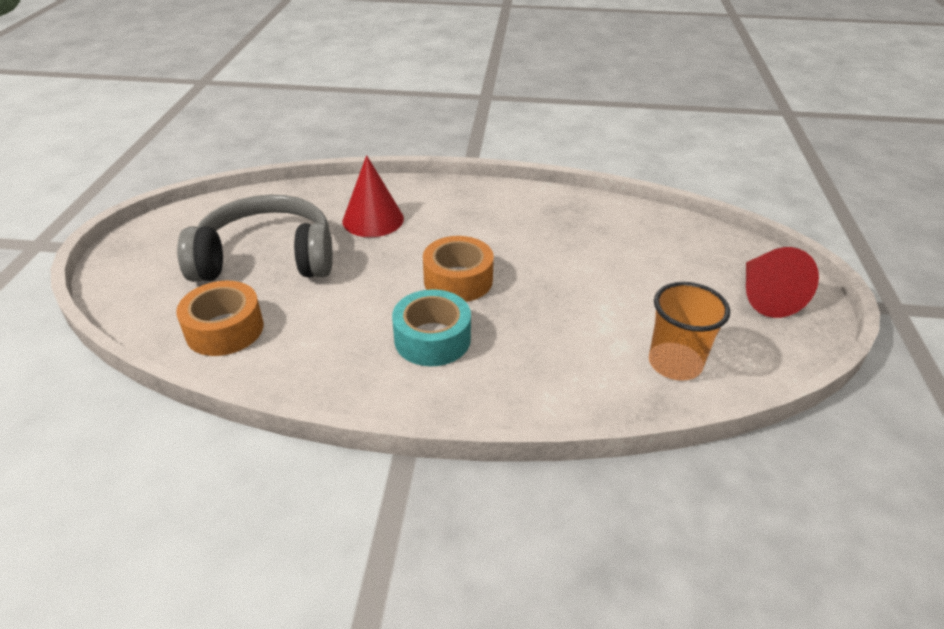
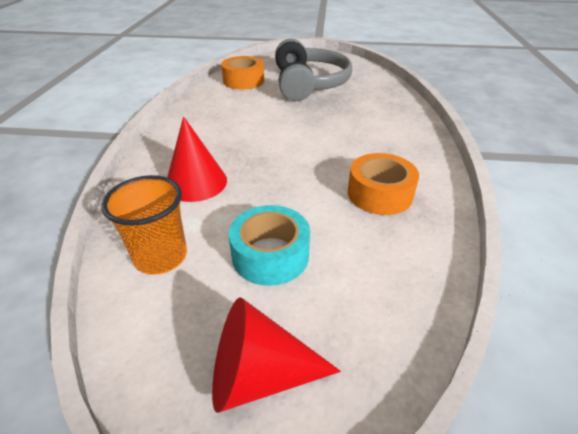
camera: 90 degrees right, 0 degrees up
(373, 219) = (363, 111): red cone -> red cone (196, 182)
(432, 339) = (223, 137): turquoise tape -> turquoise tape (270, 255)
(458, 280) = (289, 146): orange tape -> orange tape (379, 194)

